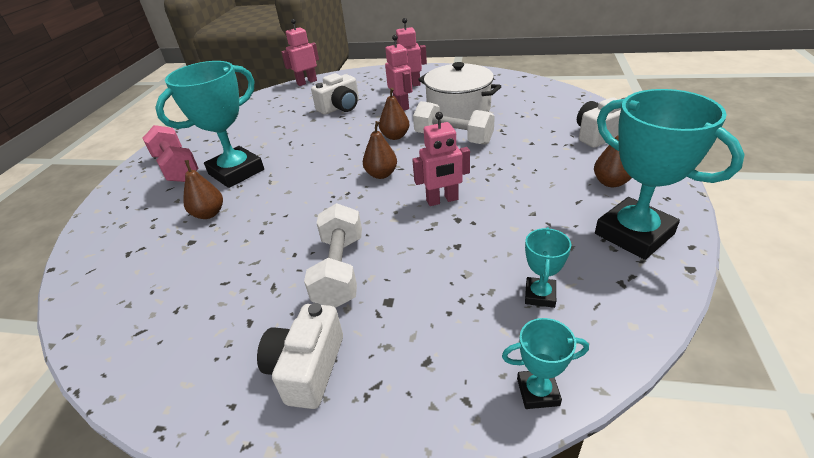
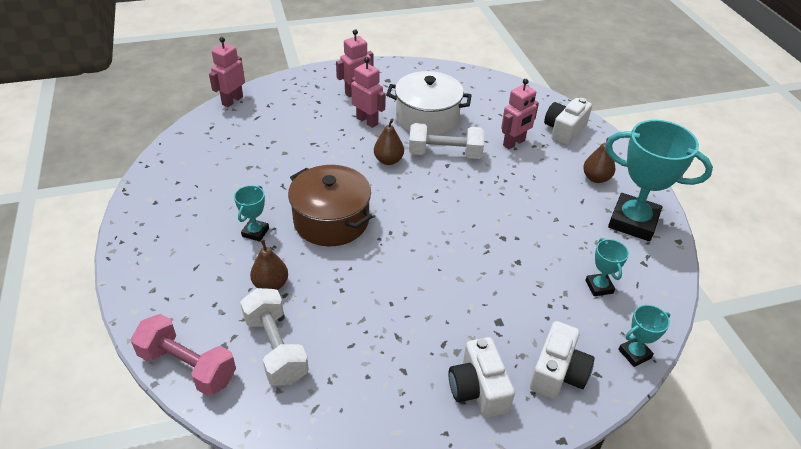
camera: 30 degrees left, 5 degrees up
(176, 167) = (178, 241): pink dumbbell -> pink dumbbell (187, 367)
(236, 172) = (255, 232): turquoise trophy -> turquoise trophy, size x0.47
(304, 174) = (331, 220): none -> brown pot
(340, 107) = (302, 132): white camera -> white camera (558, 373)
(340, 270) = (442, 307): white dumbbell -> white dumbbell (276, 348)
(381, 174) = (407, 206): brown pear -> none
(442, 200) = (479, 222): pink robot -> pink robot (514, 143)

